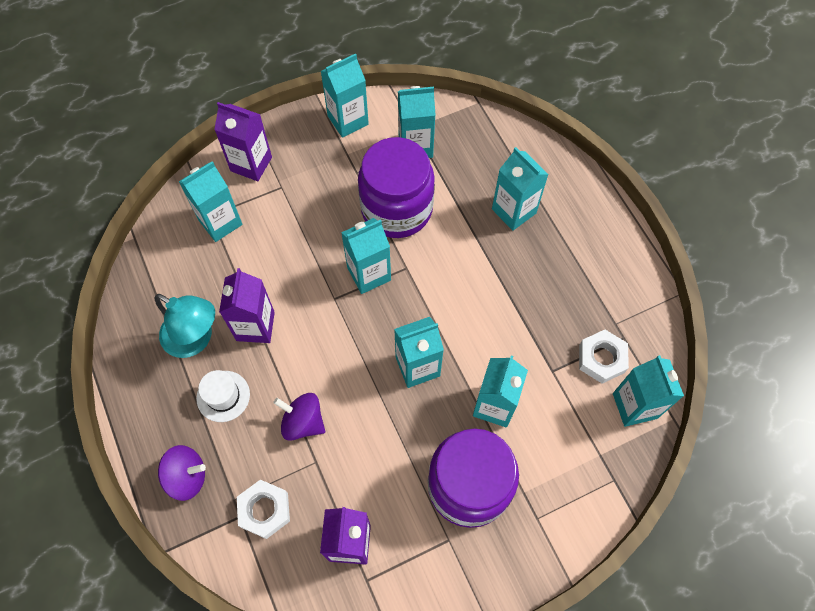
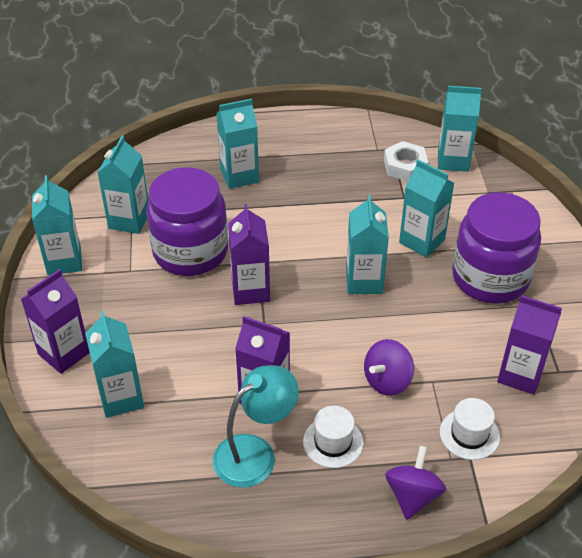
camera: 70 degrees left, 20 degrees down
(264, 510) = (469, 434): white nut -> white hat
(369, 274) = (250, 290): turquoise carton -> purple carton

